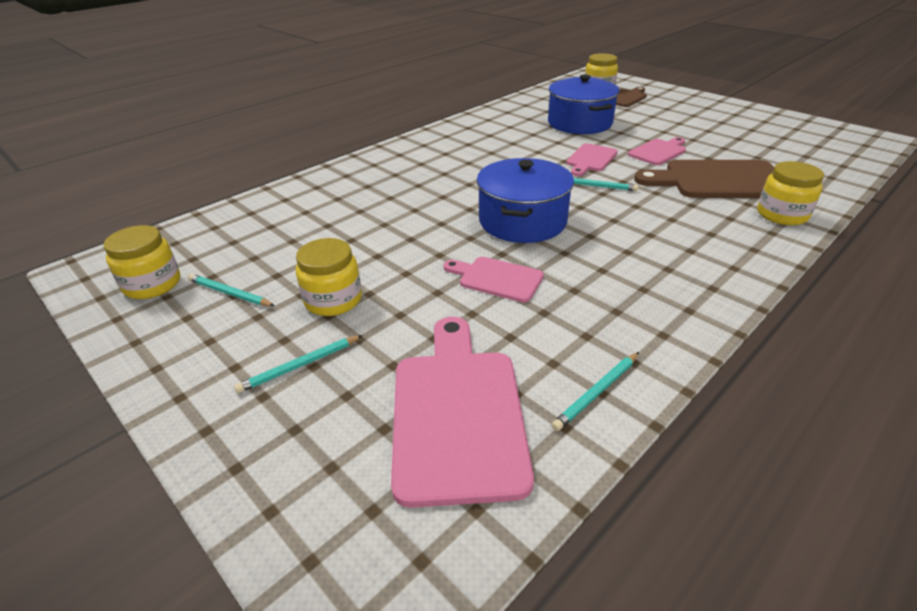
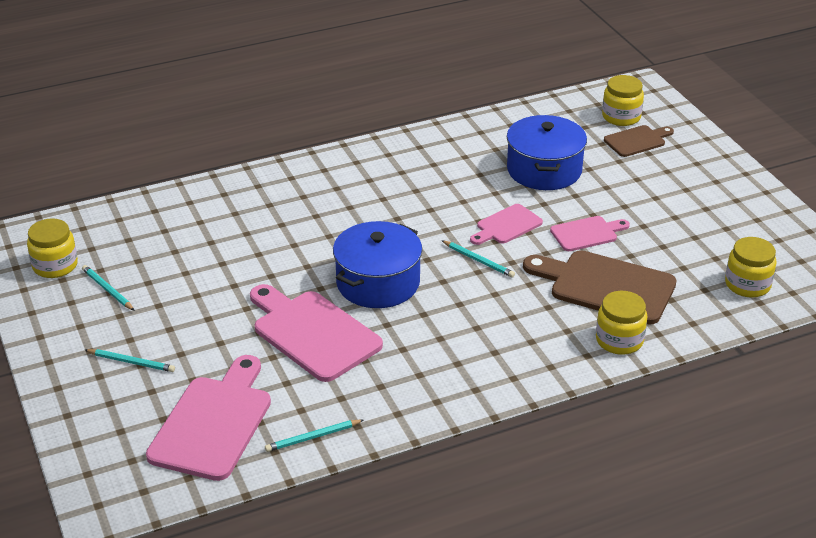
camera: 20 degrees right, 0 degrees up
(300, 366) = (131, 362): turquoise pencil -> turquoise pencil turned 150 degrees counterclockwise
(333, 300) = (179, 317): yellow jar -> yellow jar (747, 284)
(496, 278) = (312, 333): pink cutting board -> pink cutting board, size x1.82

